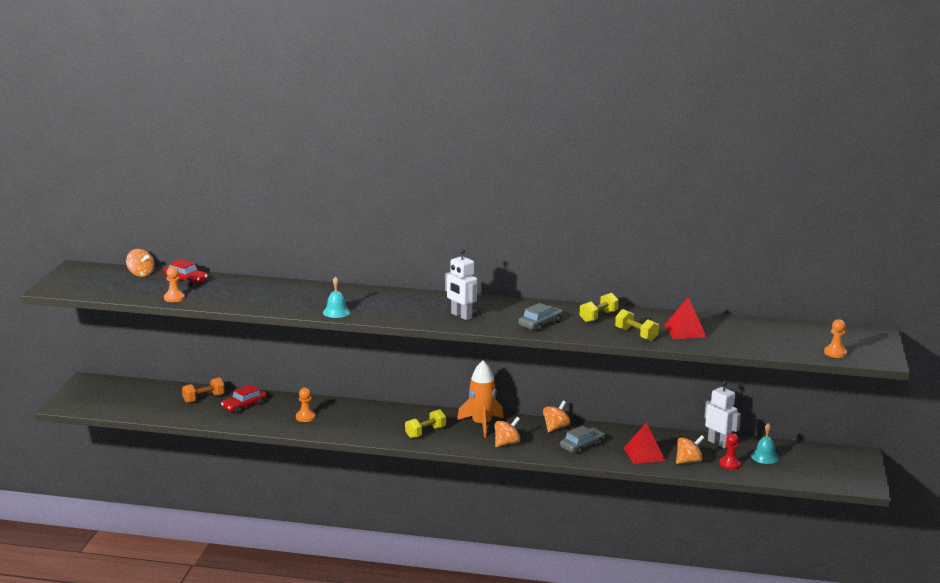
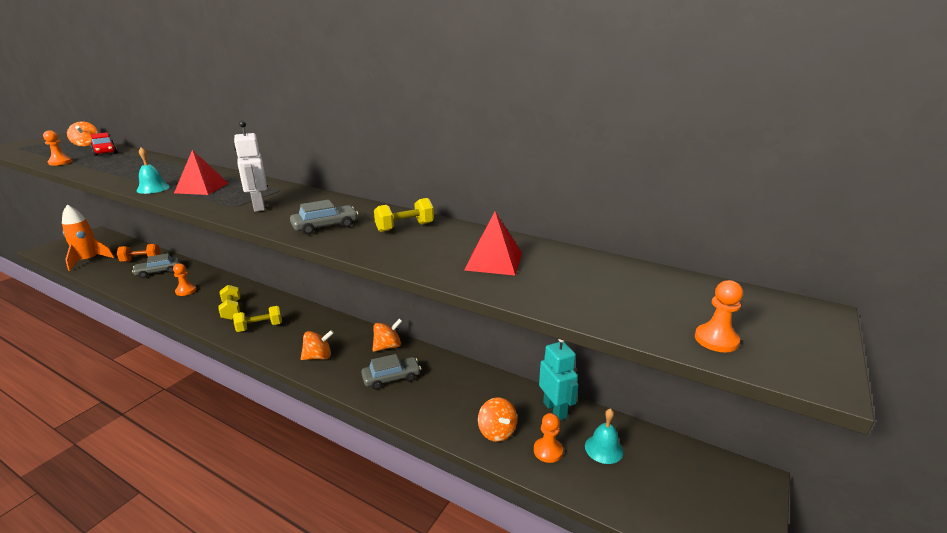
camera: 20 degrees right, 5 degrees up
(244, 406) = (158, 271): red car -> grey car
(482, 424) = (321, 328): orange rocket -> orange rocket (89, 260)
(636, 334) = (420, 256): yellow dumbbell -> yellow dumbbell (231, 310)
(644, 454) = (451, 406): red pyramid -> red pyramid (202, 188)
(688, 461) = (497, 432): orange spinning top -> orange spinning top turned 75 degrees clockwise
(719, 443) = (555, 410): white robot -> turquoise robot
(730, 464) = (548, 451): red pawn -> orange pawn

